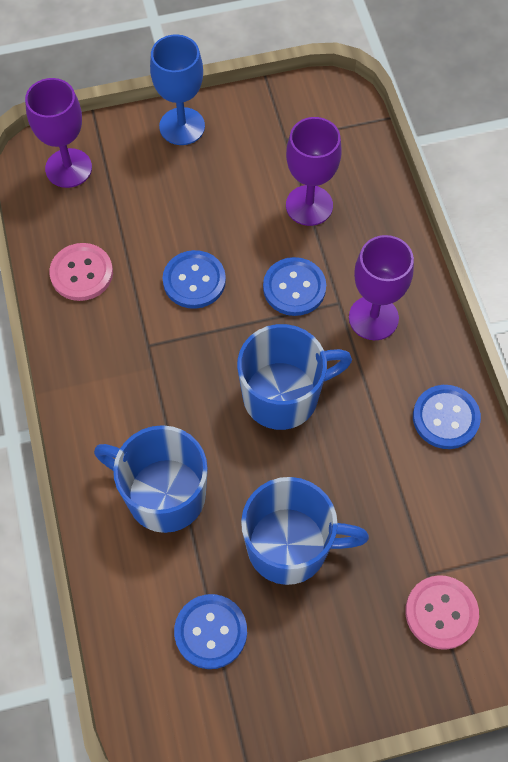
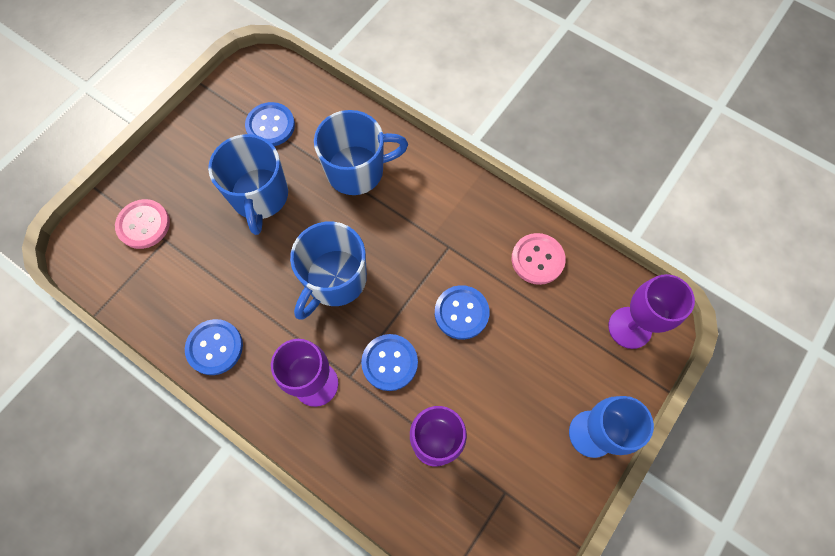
camera: 140 degrees right, 5 degrees up
(290, 546) = (260, 196): blue mug -> blue mug turned 60 degrees counterclockwise

